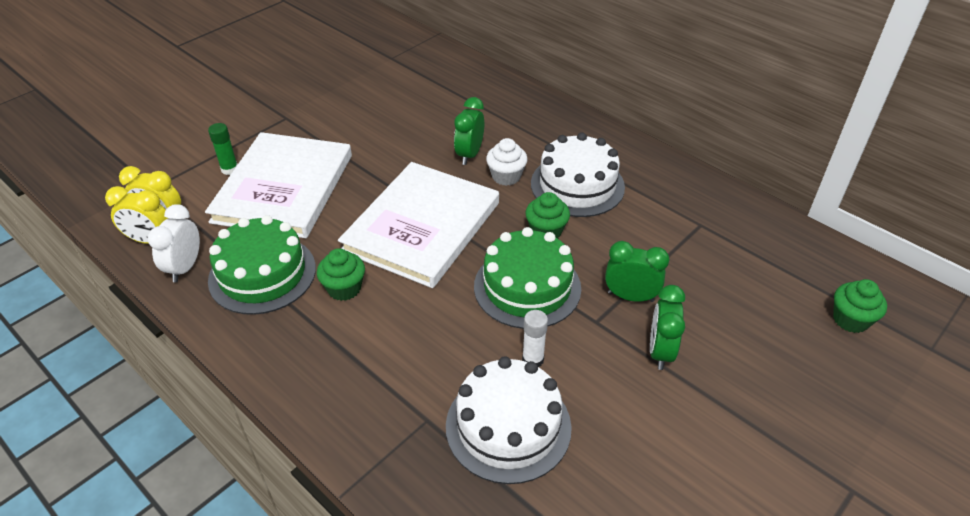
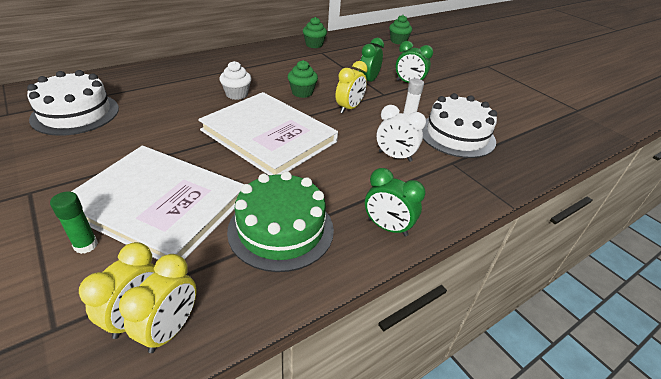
camera: 80 degrees left, 5 degrees down
(185, 267) = (241, 292): white clock -> white clock (395, 156)
(344, 288) = (320, 182): green cupcake -> green cupcake (314, 45)
(469, 155) = (199, 103): green clock -> green clock (387, 227)
(527, 287) = (349, 108): green cake -> yellow clock
(577, 185) = (265, 74): white cake -> white cake (75, 113)

